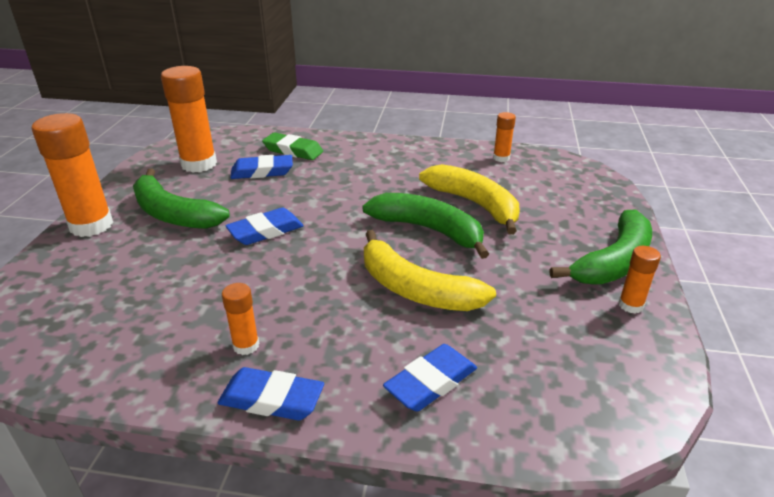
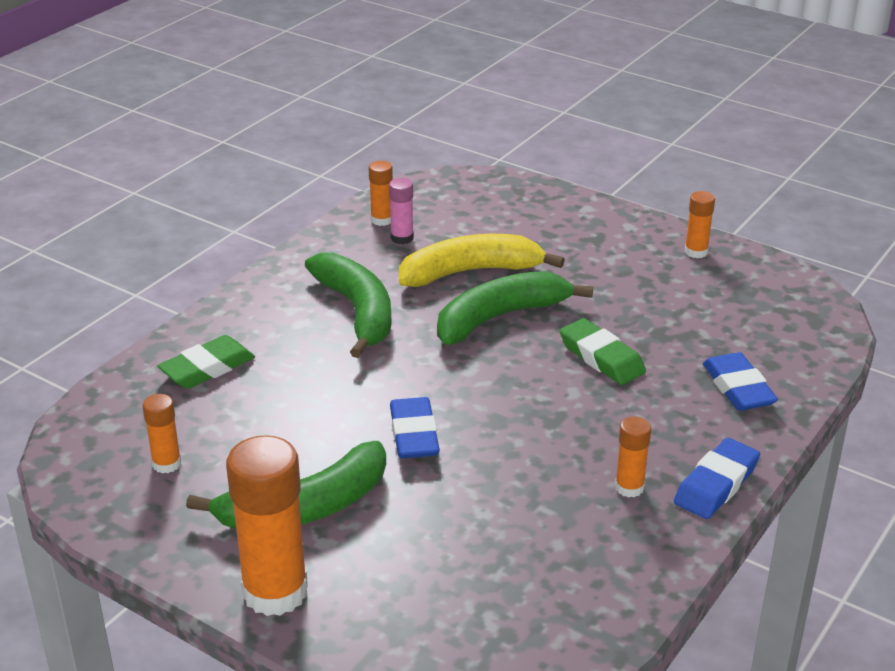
camera: 65 degrees left, 0 degrees up
(199, 164) = (167, 464): orange glue stick -> orange glue stick, size x0.49
(262, 171) = (248, 408): blue eraser -> none
(415, 289) = (601, 357): yellow banana -> green eraser
(488, 170) = (402, 238): none -> pink glue stick
(614, 261) = (630, 233): green banana -> green banana (357, 311)

